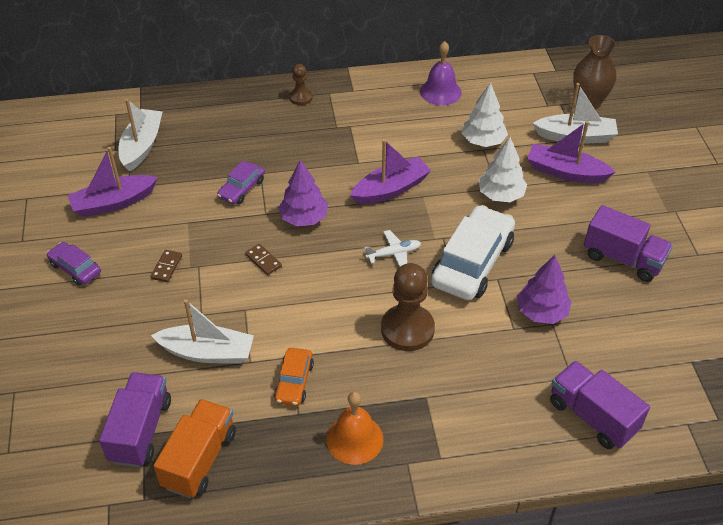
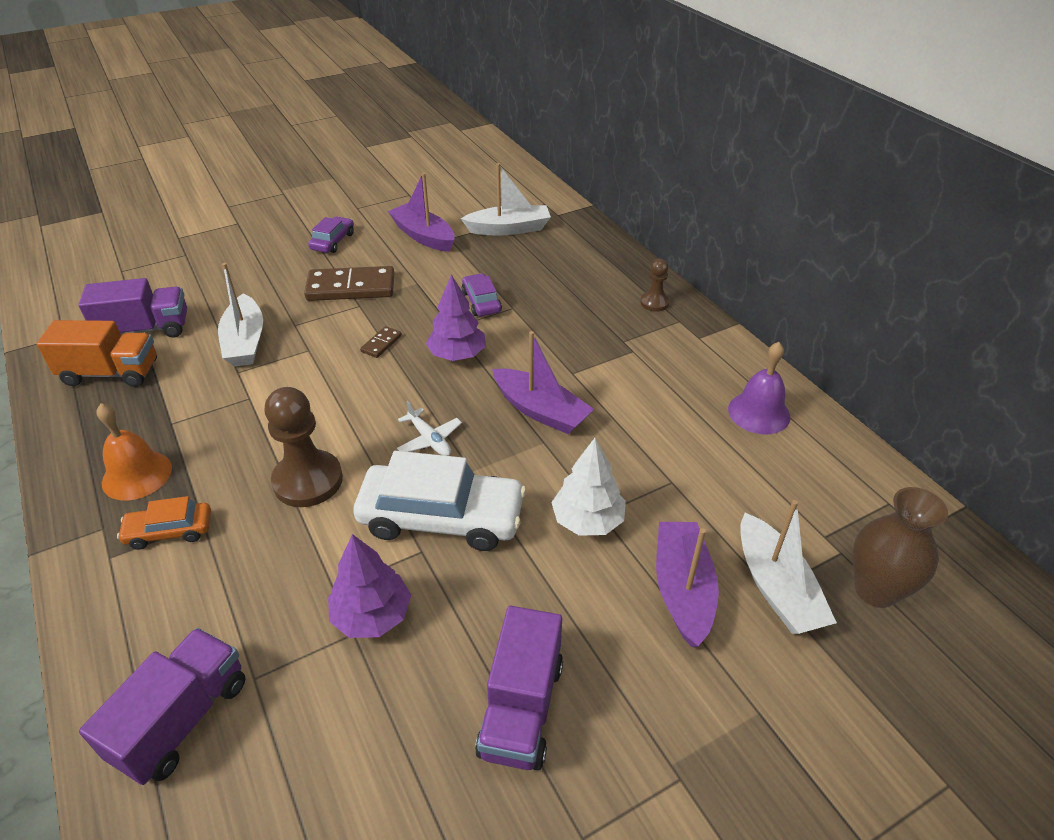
camera: 70 degrees right, 5 degrees down
(166, 267) = (351, 288): brown domino -> brown domino, size x2.20
(242, 189) = (481, 302): purple car -> purple car turned 60 degrees clockwise
(294, 382) = (214, 409): orange car -> orange car (169, 531)
(483, 141) = (688, 477): white tree -> none

